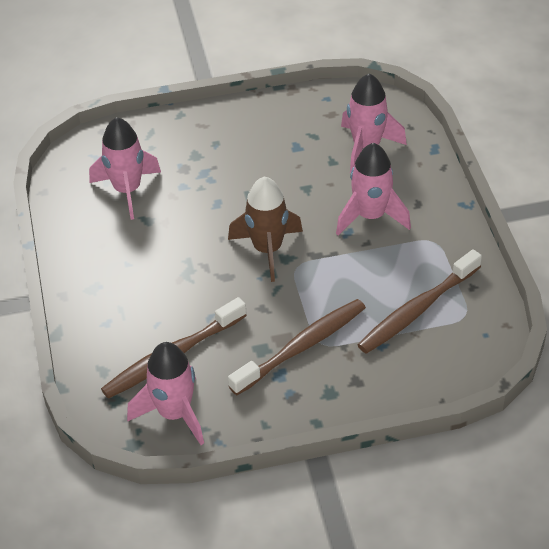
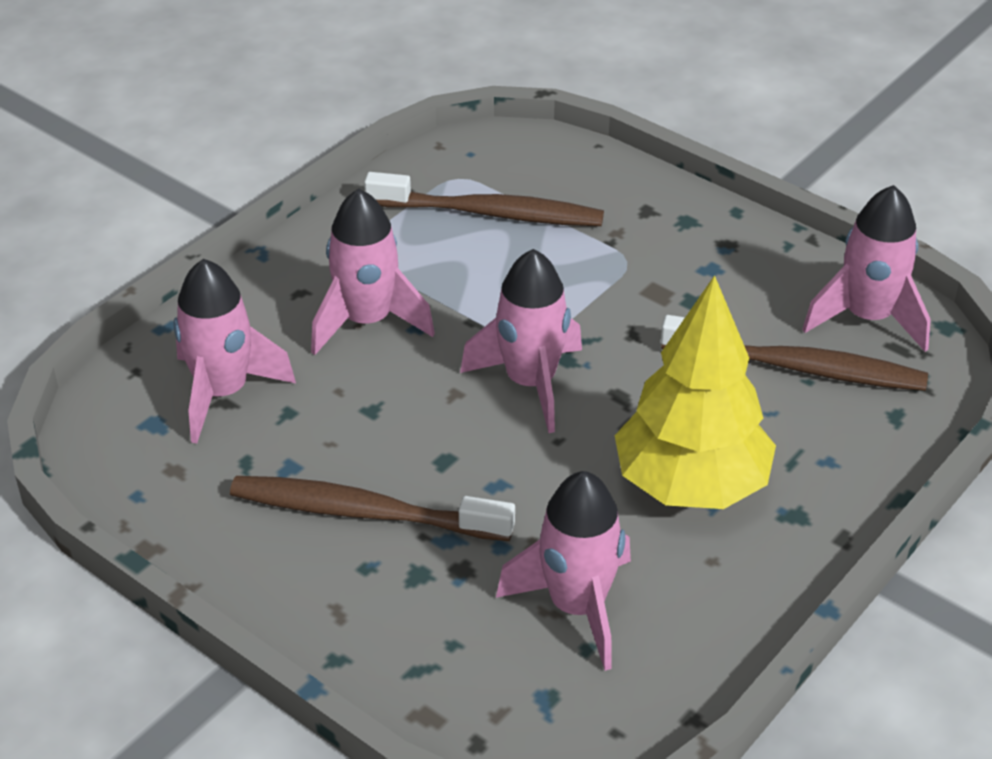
camera: 130 degrees left, 5 degrees down
(147, 265) = (690, 485): none -> yellow tree
(267, 249) = (530, 383): brown rocket -> pink rocket
(301, 347) = (651, 272): brown toothbrush -> brown toothbrush (364, 512)

